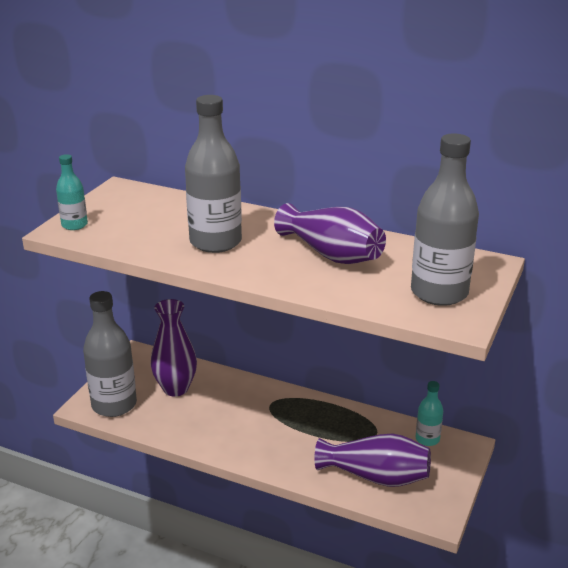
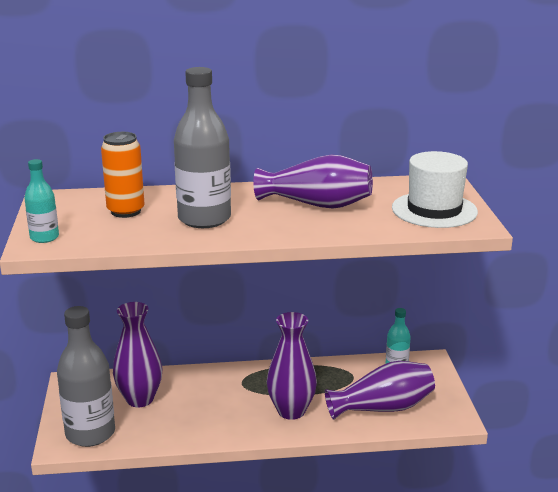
camera: 30 degrees left, 5 degrees down
(162, 217) = (126, 211): none -> orange can
(289, 447) = (291, 411): none -> purple vase
(439, 292) = (434, 210): grey bottle -> white hat

